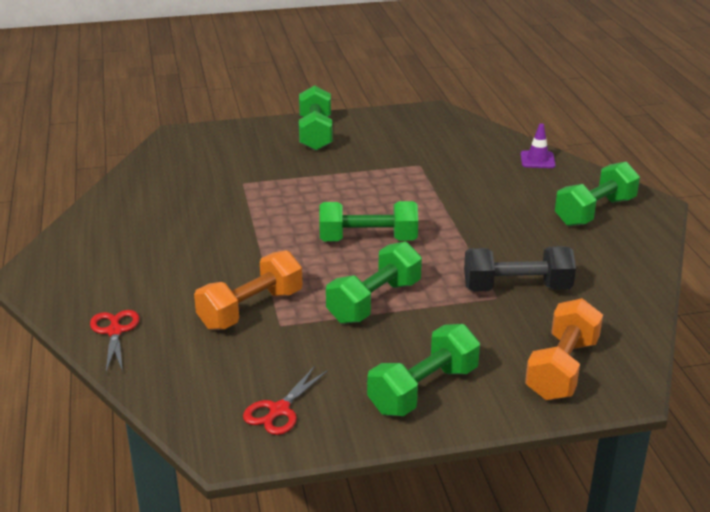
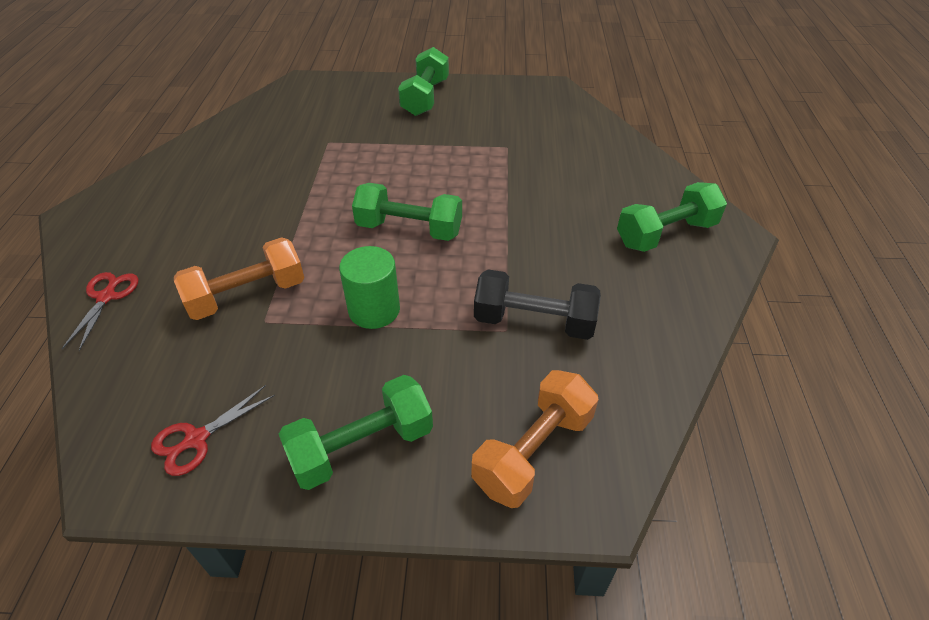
camera: 15 degrees right, 15 degrees up
(374, 302) = (374, 310): green dumbbell -> green cylinder
(537, 160) = (631, 159): purple traffic cone -> none

